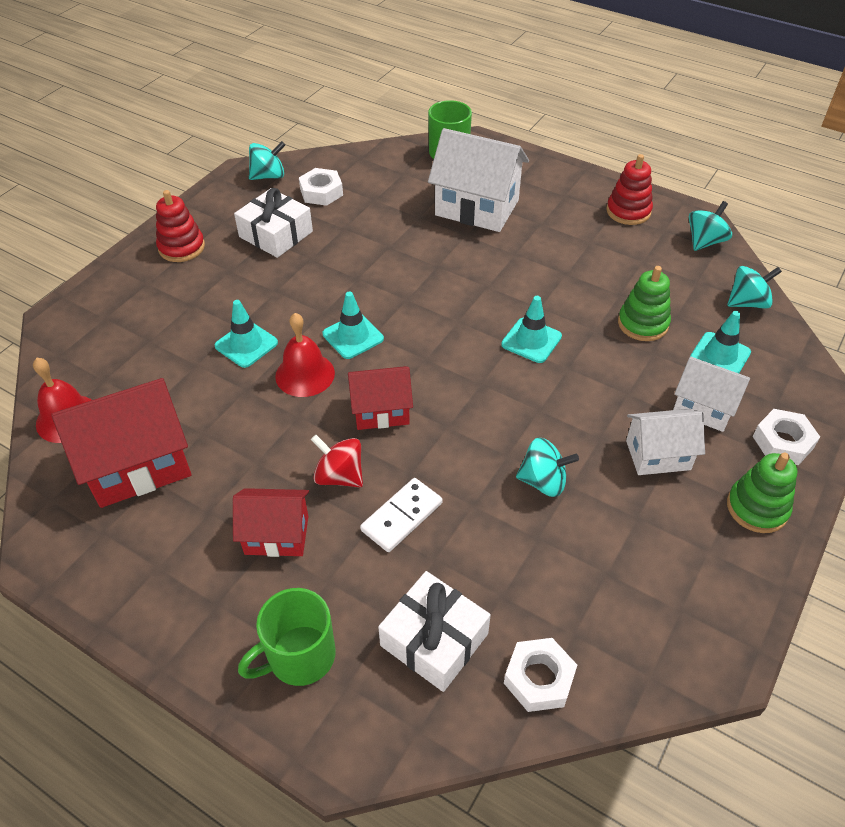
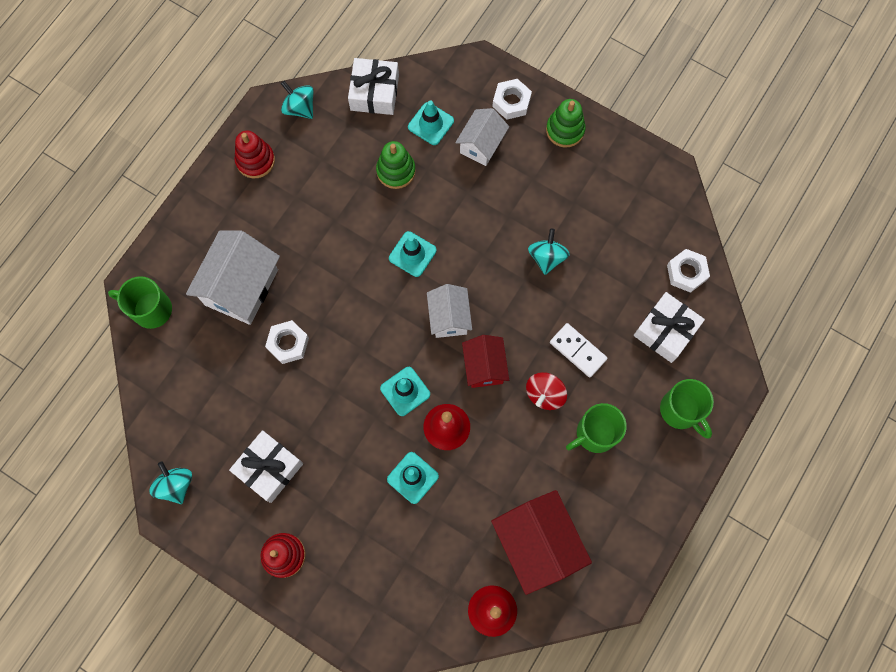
camera: 90 degrees left, 25 degrees up
(276, 535) = (595, 433): red house -> green mug
(321, 192) = (207, 430): white nut -> white nut (288, 343)
(658, 455) = (523, 181): white house -> white house (449, 317)
(747, 302) = (374, 92): turquoise spinning top -> white gift

